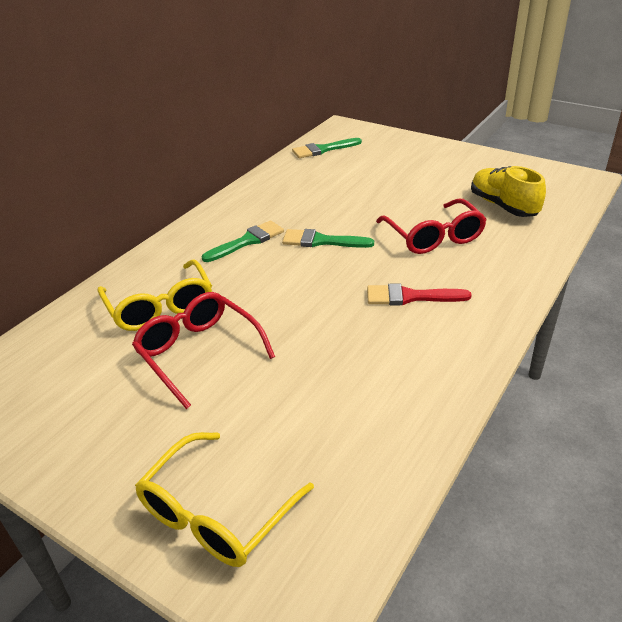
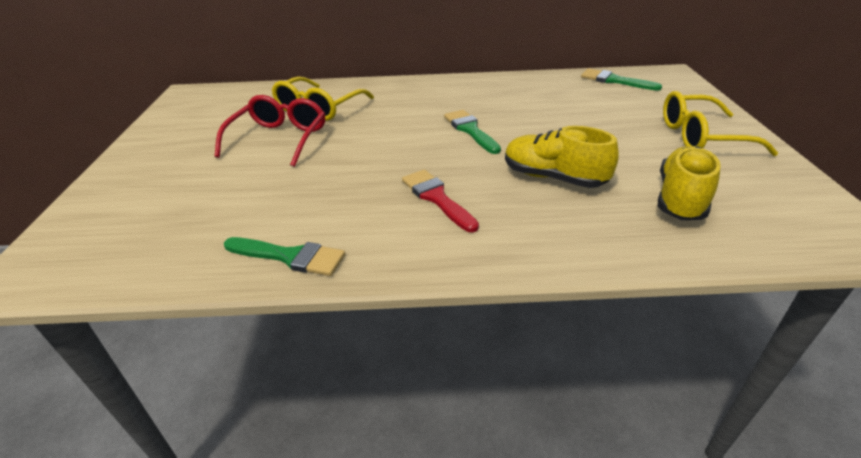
camera: 55 degrees right, 0 degrees up
(216, 514) = (117, 207): yellow glasses -> yellow glasses (700, 136)
(247, 241) = (431, 104): green brush -> green brush (290, 257)
(434, 237) = (553, 178): red glasses -> yellow shoe

